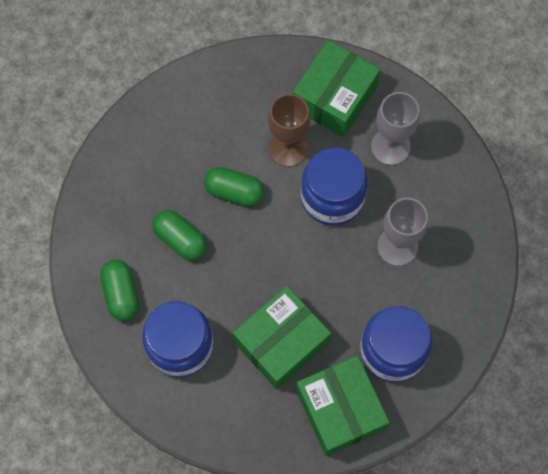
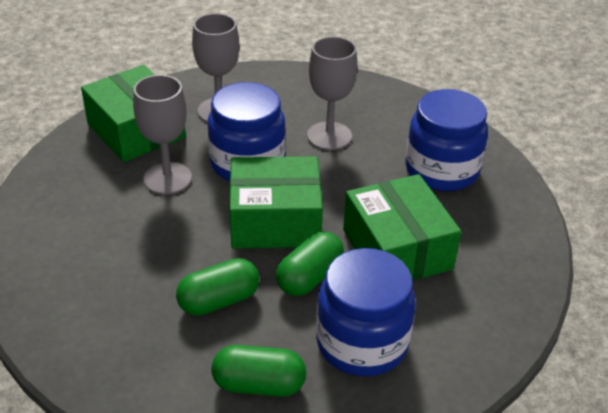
camera: 70 degrees left, 30 degrees down
(234, 191) = (189, 235): green capsule -> green capsule (309, 277)
(288, 148) = (167, 178): brown goblet -> grey goblet
(340, 409) = (495, 225): green box -> green box (275, 220)

